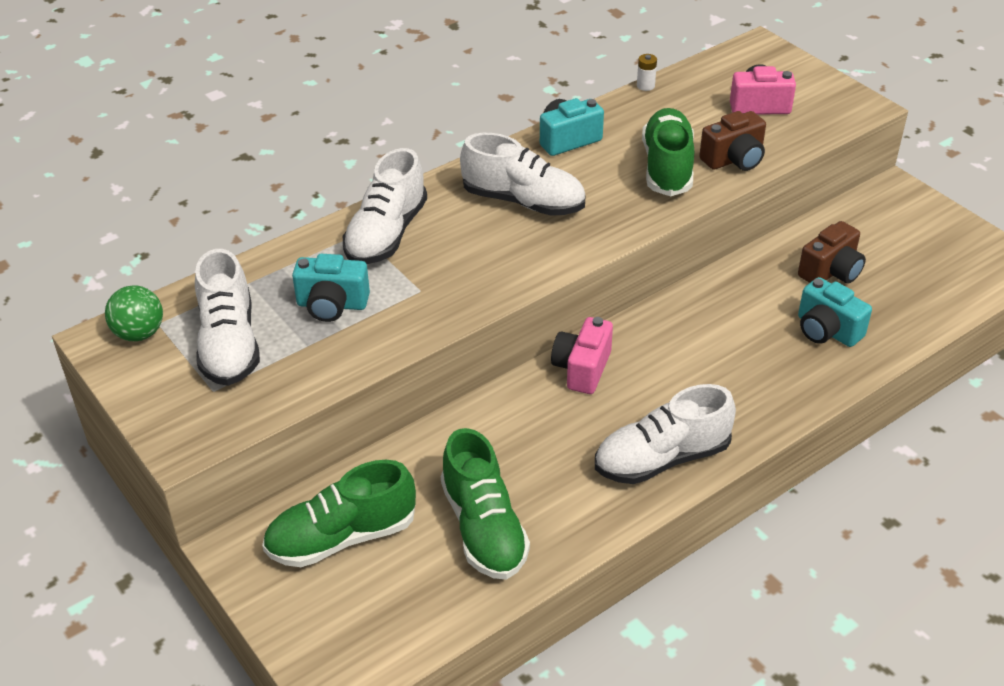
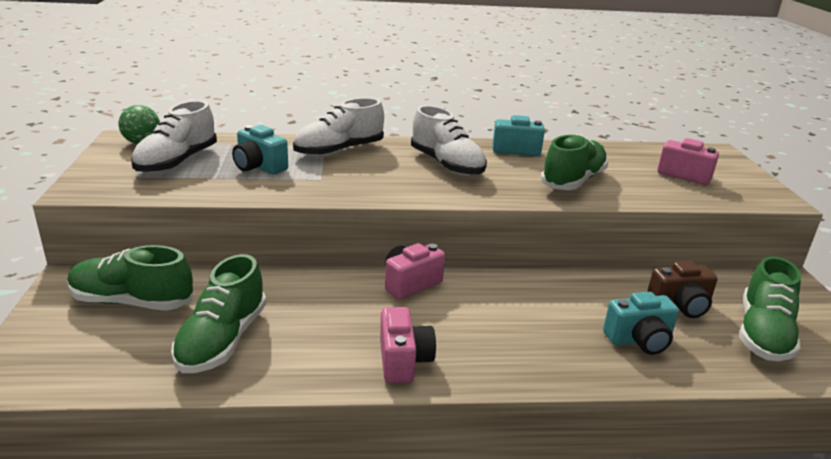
camera: 30 degrees right, 15 degrees down
(645, 86) = (604, 144): white battery -> none
(661, 459) = (403, 361): white shoe -> pink camera
(734, 159) = (632, 193): brown camera -> none
(826, 330) = (639, 340): turquoise camera -> turquoise camera turned 90 degrees counterclockwise
(913, 270) = (763, 334): none -> green shoe

